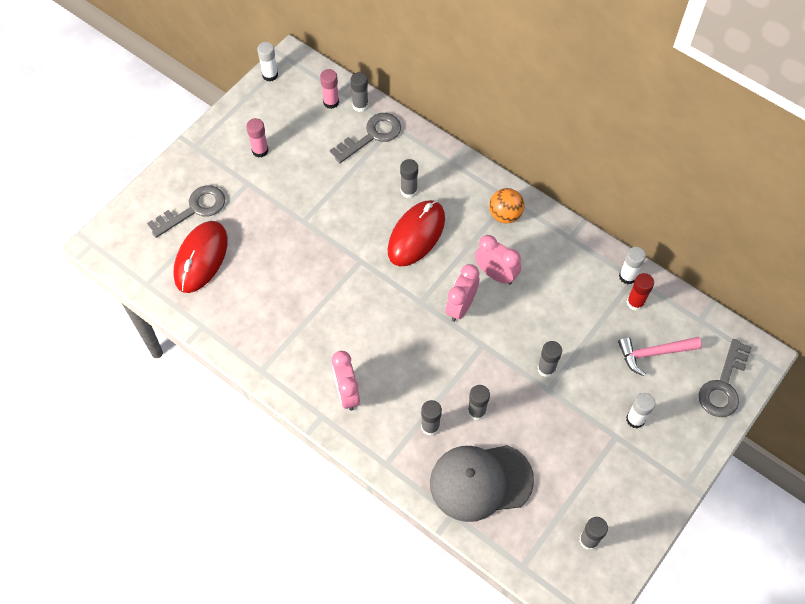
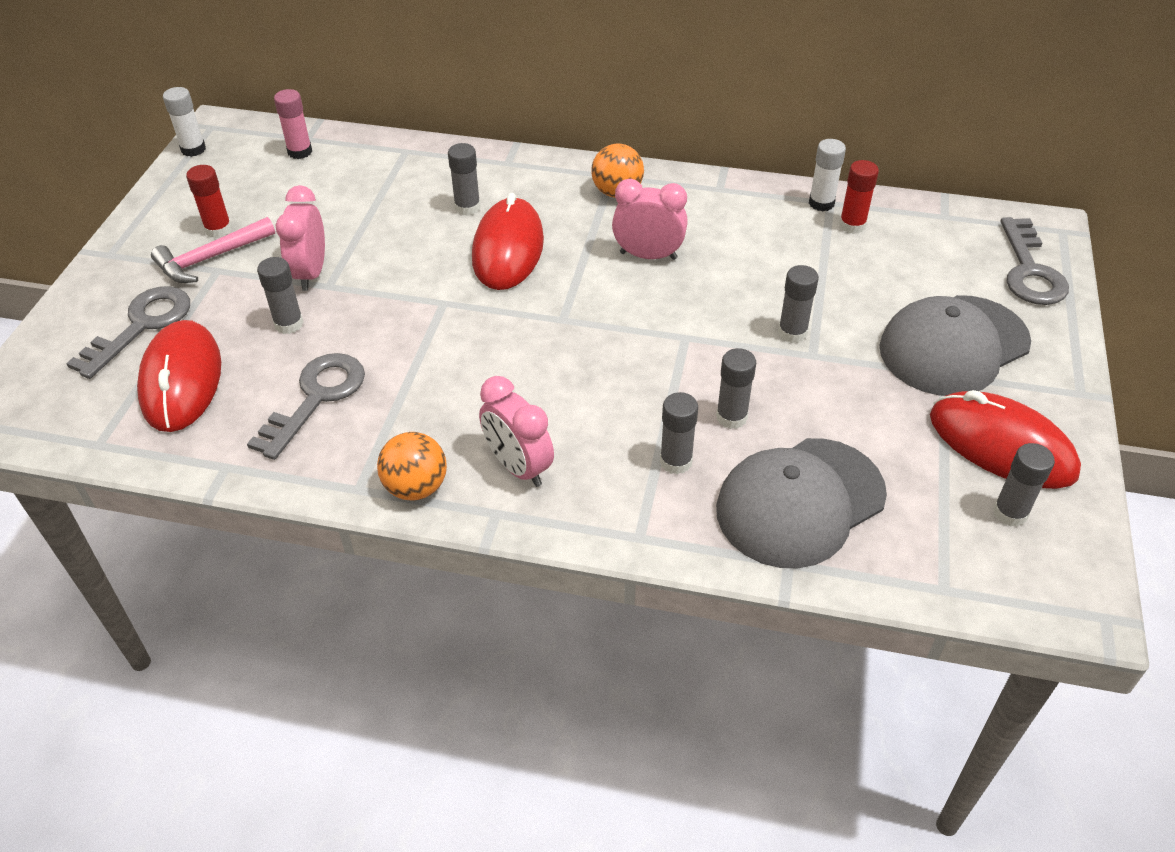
camera: 25 degrees left, 15 degrees down
(260, 150) = (218, 229): pink glue stick -> red glue stick
(290, 382) = (416, 487): none -> orange ball
(360, 105) = (344, 143): grey glue stick -> grey glue stick (289, 324)
(371, 136) = (379, 168): grey key -> grey key (316, 398)
(460, 307) = (624, 305): pink clock -> pink clock (310, 273)
(615, 497) = (1001, 445): none -> red mouse
(635, 419) = (953, 346): white glue stick -> grey cap
(654, 353) = (918, 268): pink hammer -> pink hammer (211, 258)

